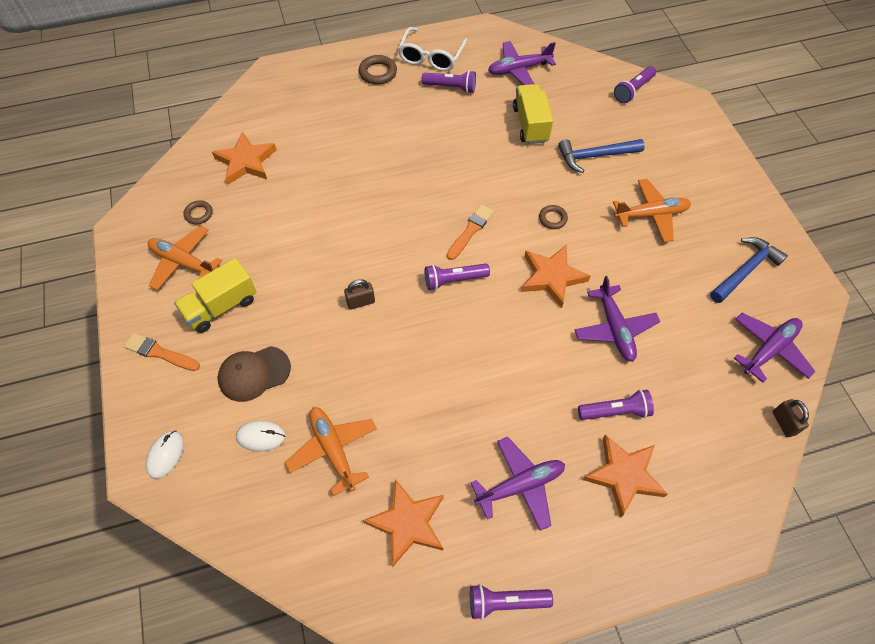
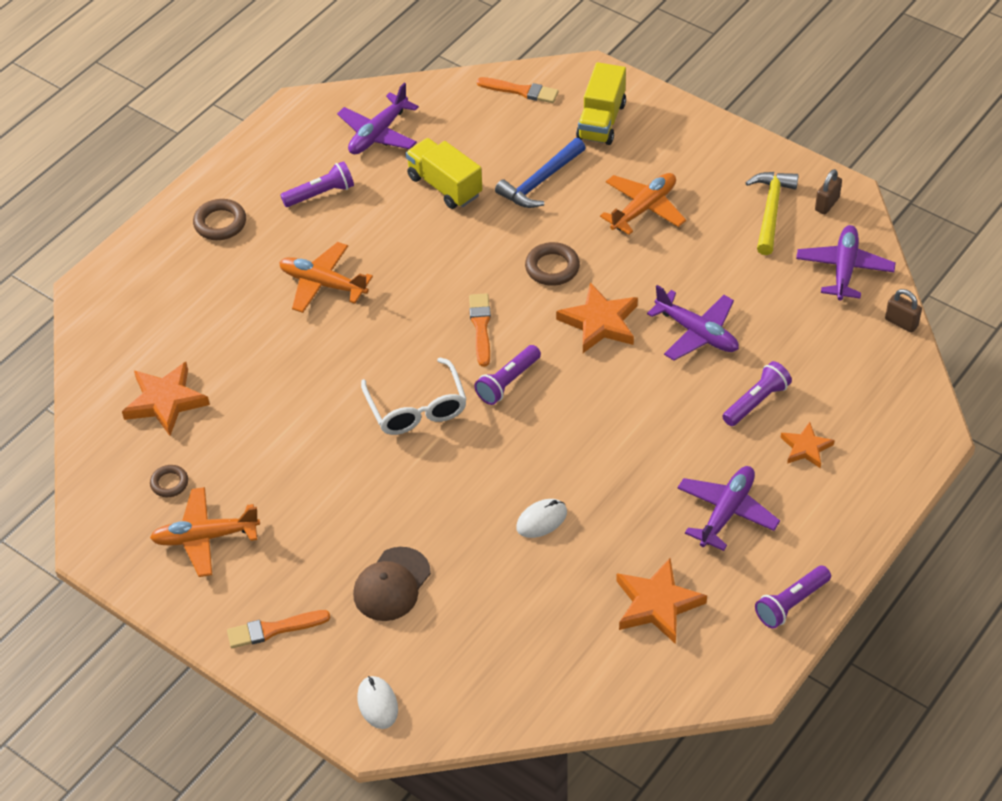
camera: 35 degrees left, 10 degrees down
(221, 306) = (293, 550): yellow truck -> yellow truck (601, 121)
(261, 436) = (454, 629): white mouse -> white mouse (541, 520)
(333, 450) = (534, 594): orange plane -> orange plane (323, 284)
(361, 302) = (434, 458): brown padlock -> brown padlock (827, 204)
(431, 57) = (265, 172): white glasses -> white glasses (417, 408)
(552, 219) = (552, 267): brown ring -> brown ring, size x1.54
(624, 475) = (806, 448): orange star -> orange star, size x0.60
(633, 90) = (521, 91): purple flashlight -> orange brush
(745, 270) = (771, 210): blue hammer -> yellow hammer

